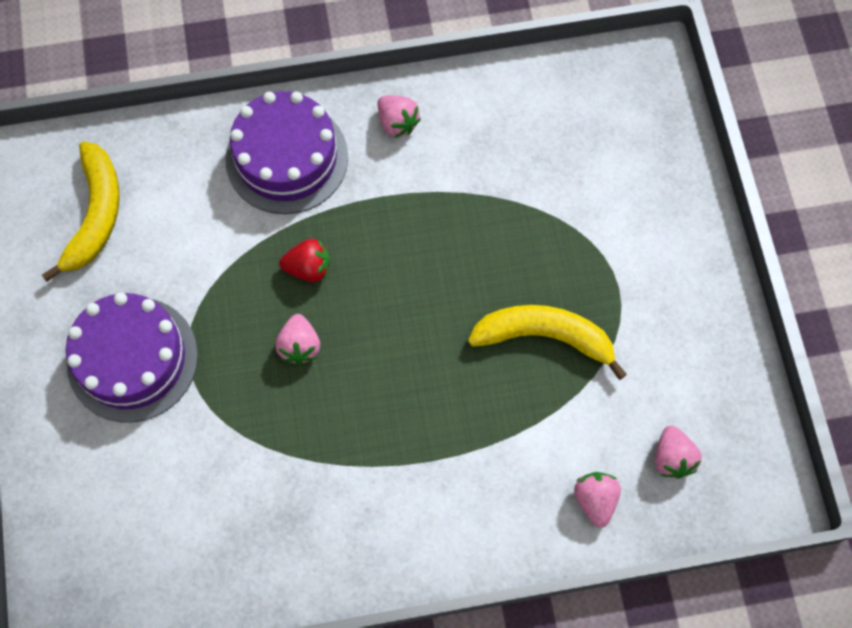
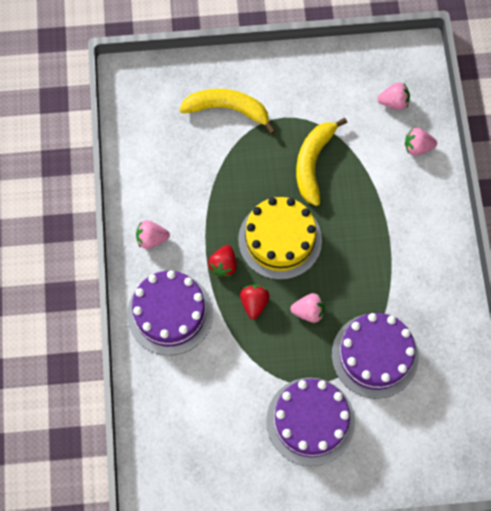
camera: 85 degrees left, 0 degrees up
(95, 215) = (200, 447): yellow banana -> yellow banana (228, 109)
(235, 447) = (375, 355): none -> purple cake
(364, 221) = (223, 265): none -> red strawberry
(397, 123) = (152, 239): pink strawberry -> pink strawberry turned 150 degrees counterclockwise
(411, 297) = (280, 240): none -> yellow cake

